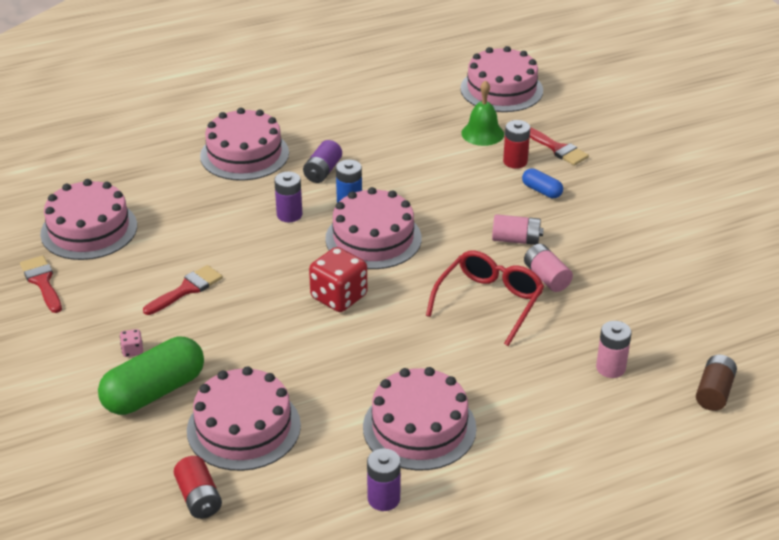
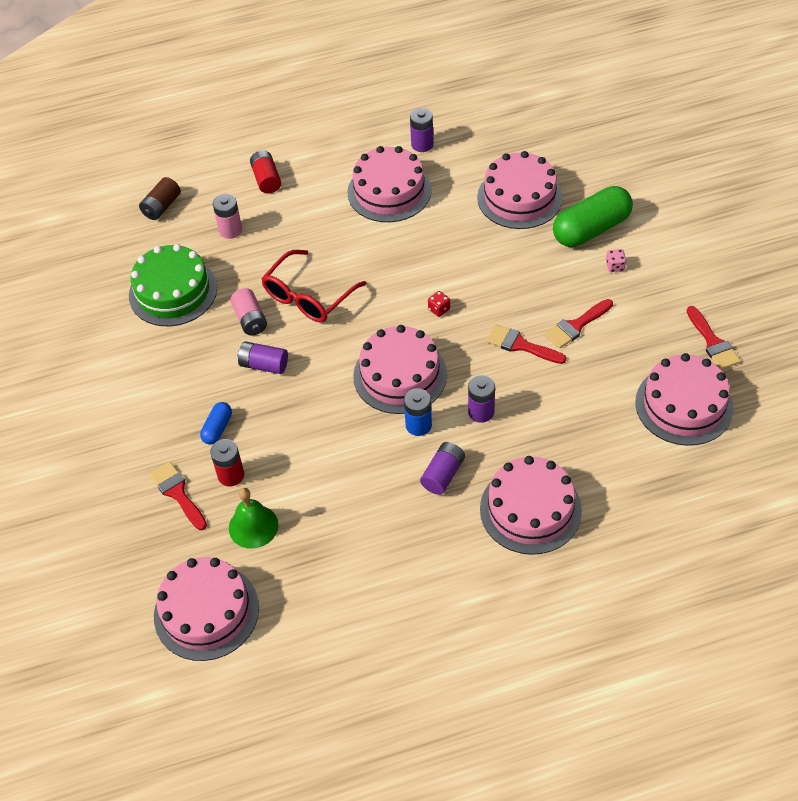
camera: 170 degrees left, 15 degrees up
(199, 498) = (548, 151): red battery -> red battery (266, 179)
(248, 269) = (520, 345): none -> red brush
(339, 297) = (439, 309): red dice -> red dice, size x0.44
(516, 240) = (264, 365): pink battery -> purple battery
(541, 191) = (217, 428): blue capsule -> blue capsule turned 60 degrees clockwise
(646, 299) = (173, 291): none -> green cake

